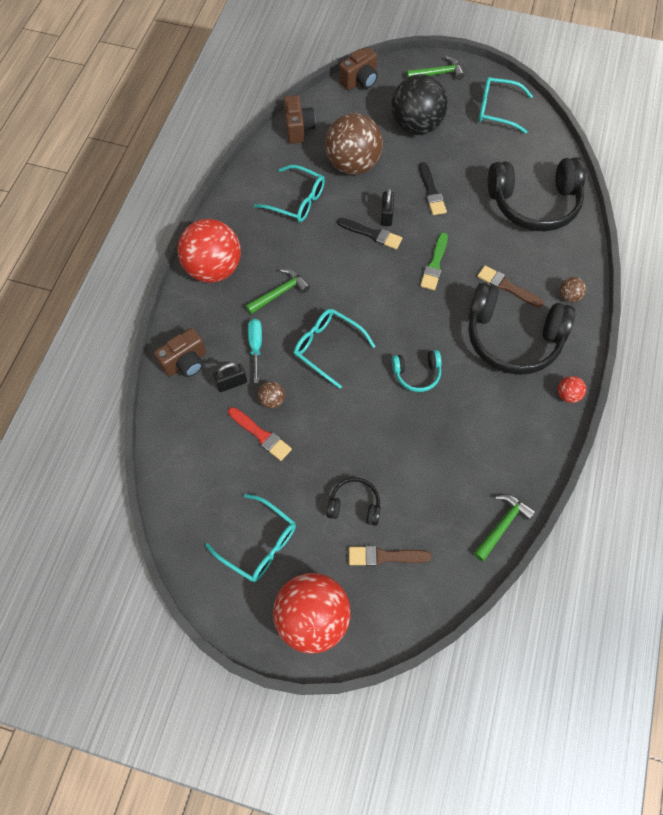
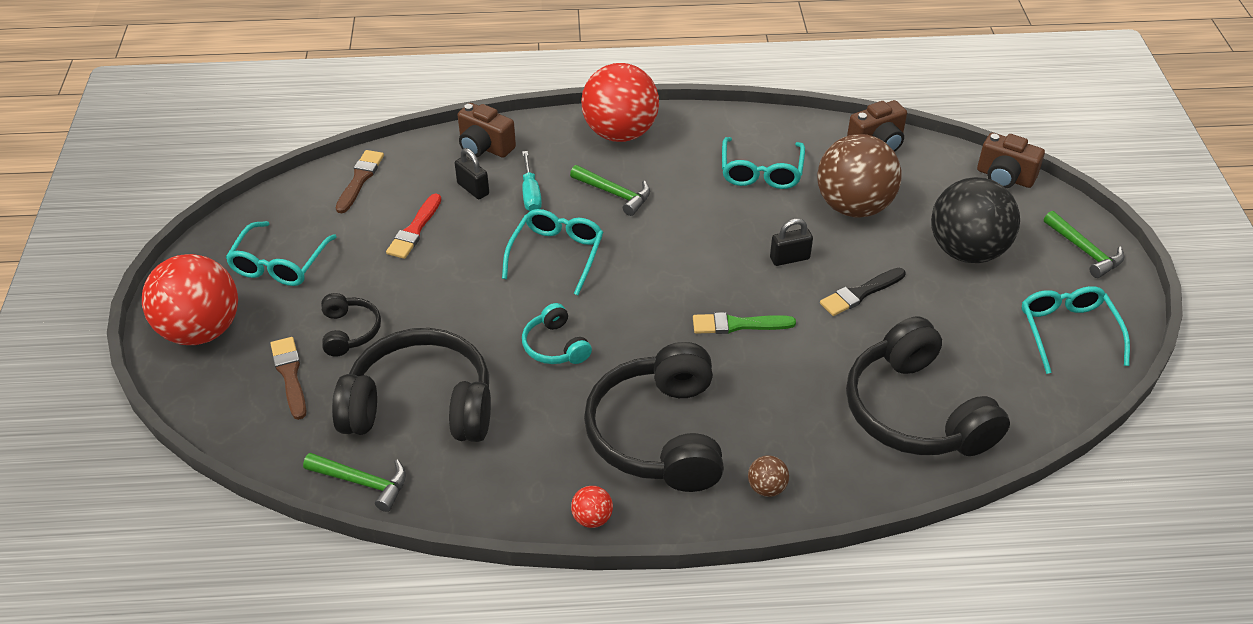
camera: 70 degrees right, 20 degrees down
(256, 346) = (531, 194): turquoise screwdriver -> turquoise screwdriver turned 105 degrees clockwise
(272, 400) = (463, 227): brown ball -> none
(372, 234) = (751, 252): black brush -> none
(444, 472) = (421, 406): none -> black headphones
(507, 286) = (744, 410): brown brush -> brown brush (360, 179)

